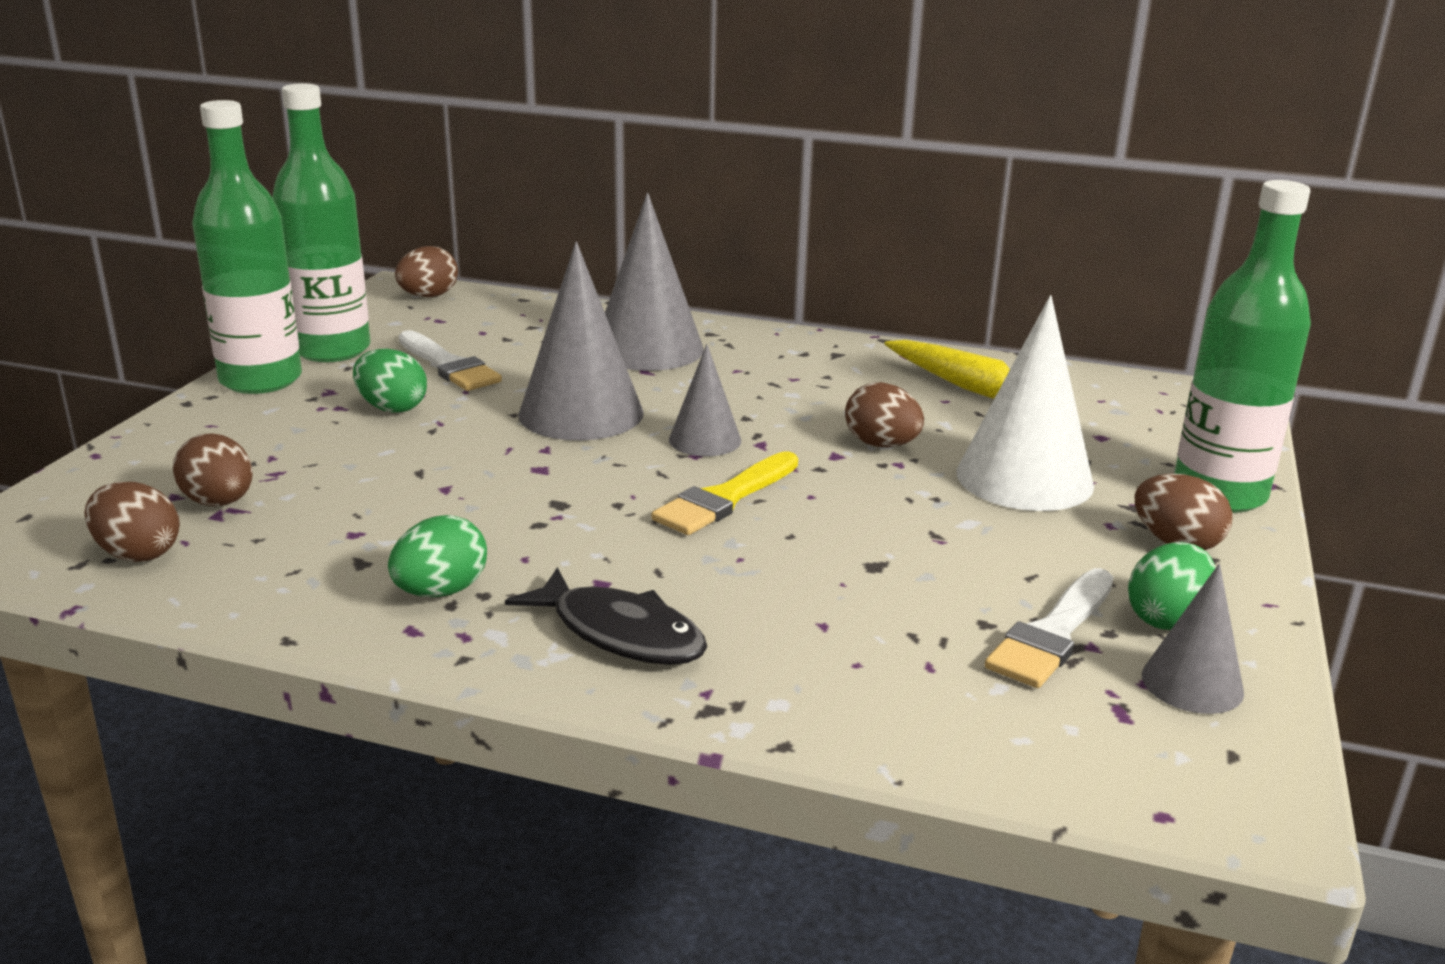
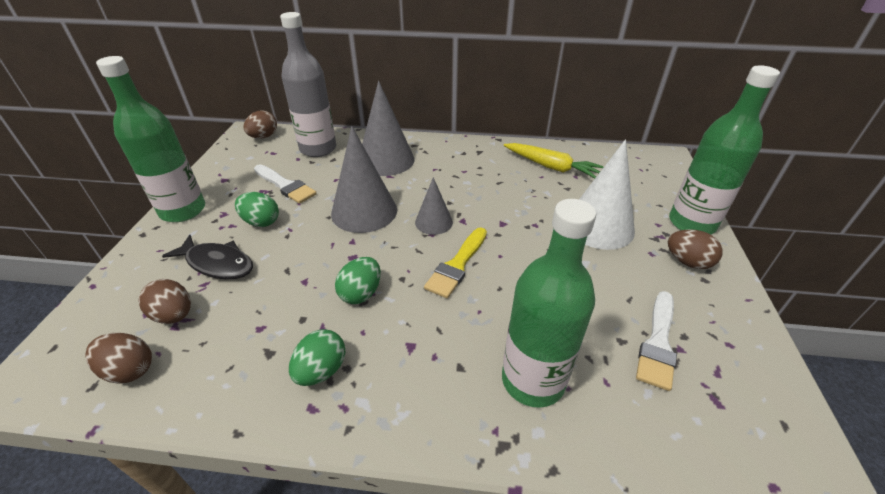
camera: 10 degrees left, 15 degrees up
(332, 350) = (219, 182): green bottle -> green bottle (533, 380)
(524, 322) = (318, 149): none -> grey bottle
(620, 633) = (433, 387): black fish -> black fish (217, 263)
(881, 445) = (522, 212): brown egg -> none
(1167, 618) = (707, 320): green egg -> green egg (361, 293)
(1192, 683) = (740, 370): grey cone -> none

